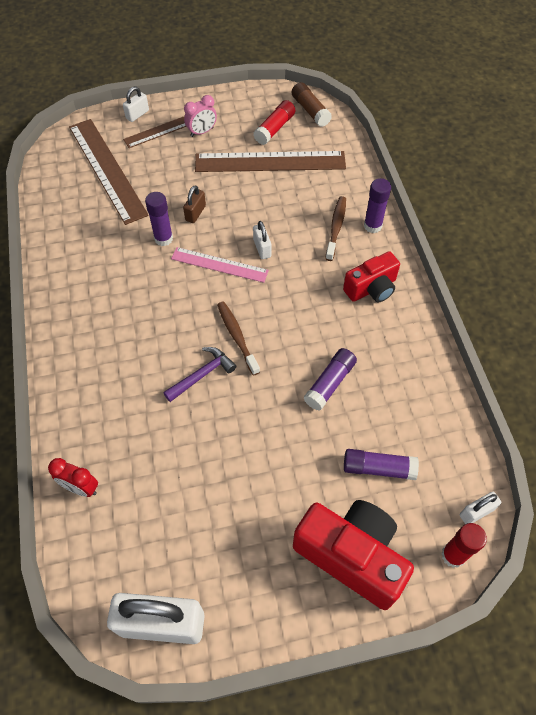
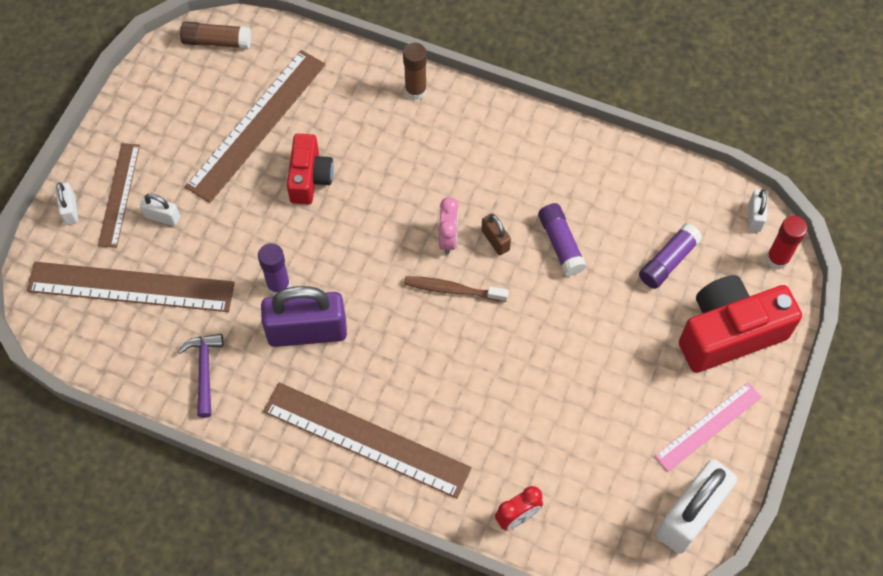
camera: 55 degrees left, 5 degrees up
(83, 353) = (366, 439): none -> brown ruler
(141, 273) = (307, 331): none -> purple padlock
(195, 213) = (268, 236): brown padlock -> brown padlock (495, 240)
(202, 132) = (156, 162): pink clock -> pink clock (448, 238)
(202, 375) = (472, 345): purple hammer -> purple hammer (204, 371)
(219, 265) = (354, 254): pink ruler -> pink ruler (708, 426)
(262, 248) = (365, 203): white padlock -> white padlock (162, 217)
(274, 129) = (213, 91): red glue stick -> none
(336, 227) = (392, 123): brown toothbrush -> none
(371, 288) = (487, 142): red camera -> red camera (309, 178)
(372, 226) = (415, 91): purple glue stick -> brown glue stick

